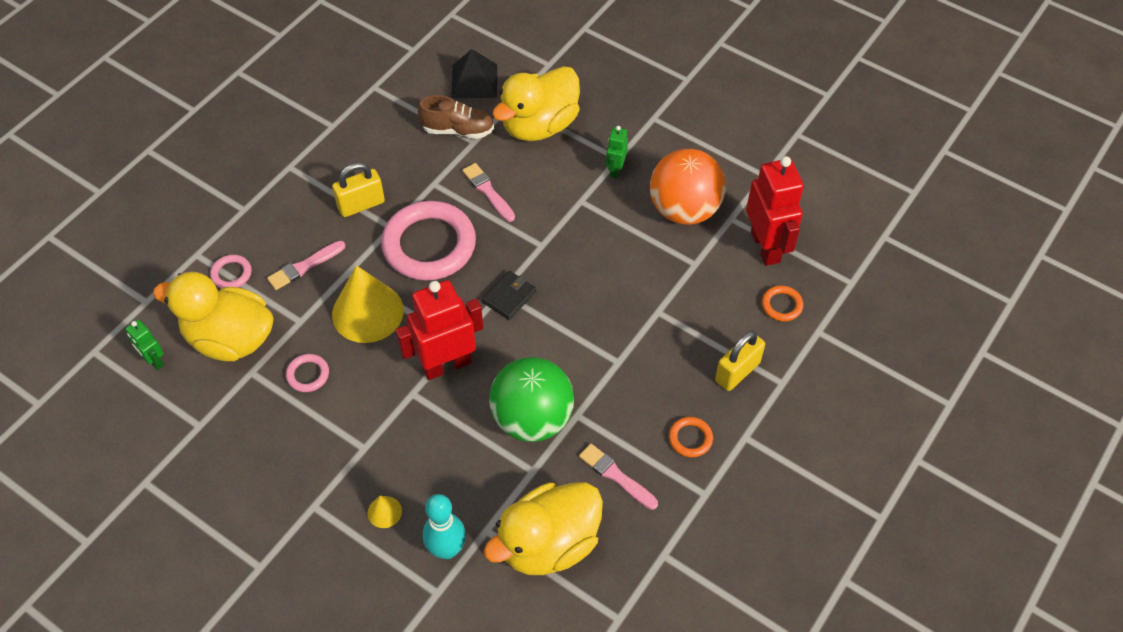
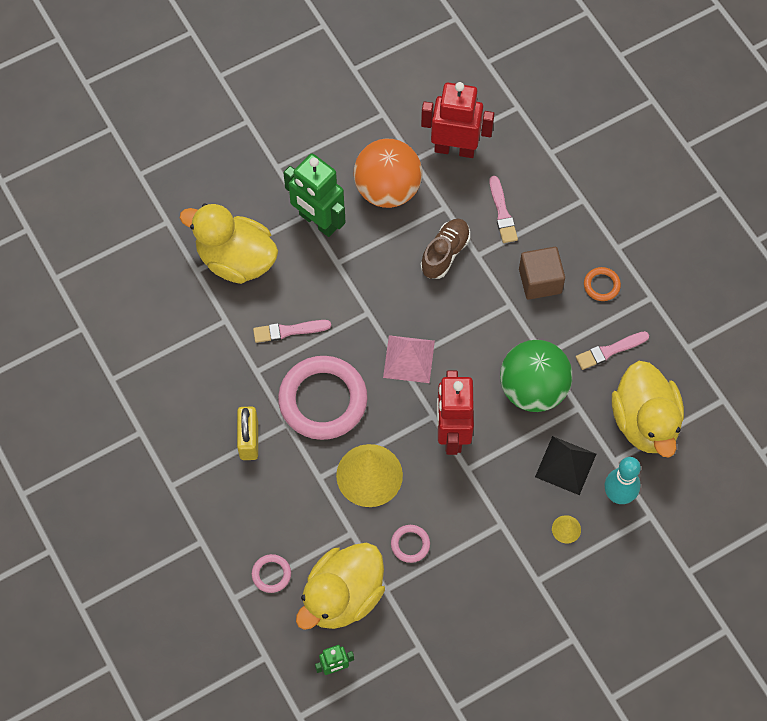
camera: 65 degrees left, 10 degrees up
(304, 266) = (294, 510): pink brush -> pink brush (502, 212)
(458, 130) = (205, 328): brown shoe -> brown shoe (445, 253)
(474, 81) = (153, 291): black pyramid -> black pyramid (565, 465)
(509, 297) = (408, 359): black wallet -> pink pyramid
(539, 125) = (236, 259): yellow duck -> yellow duck turned 135 degrees clockwise
(615, 169) = (318, 221): green robot -> green robot, size x2.03
(661, 378) = (540, 281): none -> brown cube
(737, 372) = (559, 225): yellow padlock -> none
(781, 305) = (515, 165): orange ring -> none

